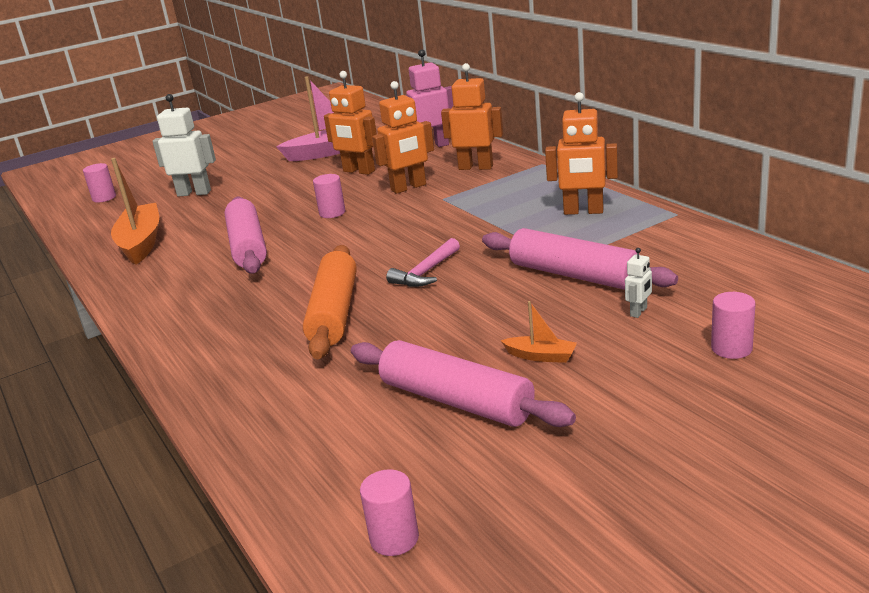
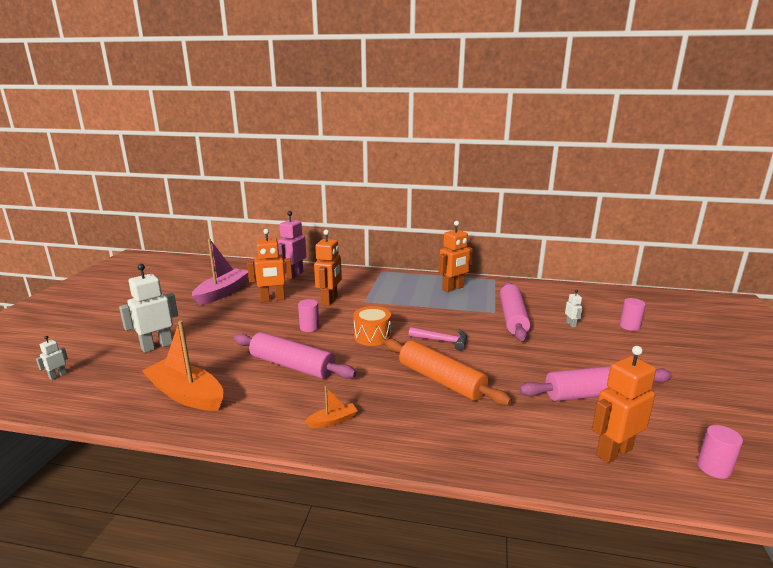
camera: 50 degrees left, 5 degrees down
(104, 198) = (57, 376): pink cylinder -> white robot
(368, 242) = (372, 336): none -> orange drum
(426, 273) = (442, 341): pink hammer -> pink hammer turned 60 degrees counterclockwise
(476, 167) = (347, 280): orange robot -> orange robot (613, 452)
(541, 356) = (579, 358): orange boat -> orange boat (333, 421)
(574, 275) = (512, 318): pink rolling pin -> pink rolling pin turned 75 degrees counterclockwise

